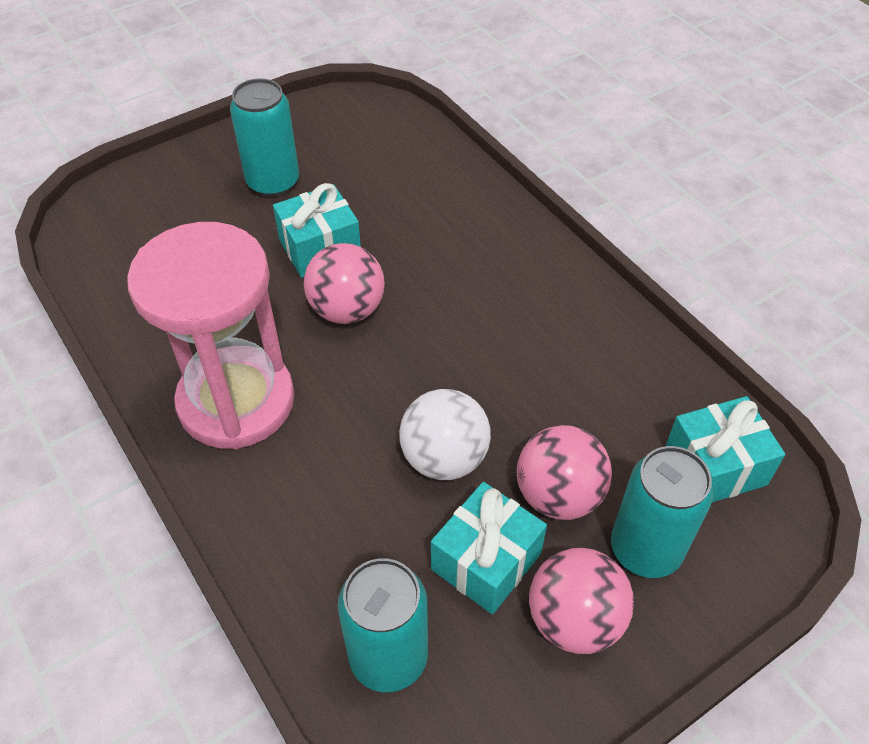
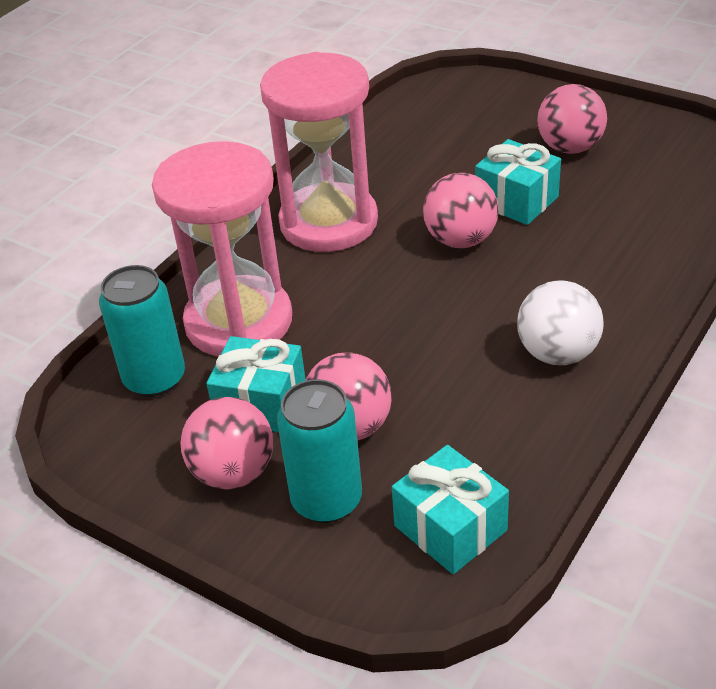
camera: 70 degrees right, 10 degrees down
(273, 182) = (569, 148): turquoise can -> pink ball
(344, 540) = (239, 322): none -> pink hourglass
(444, 458) = (345, 347): white ball -> white ball (557, 353)

